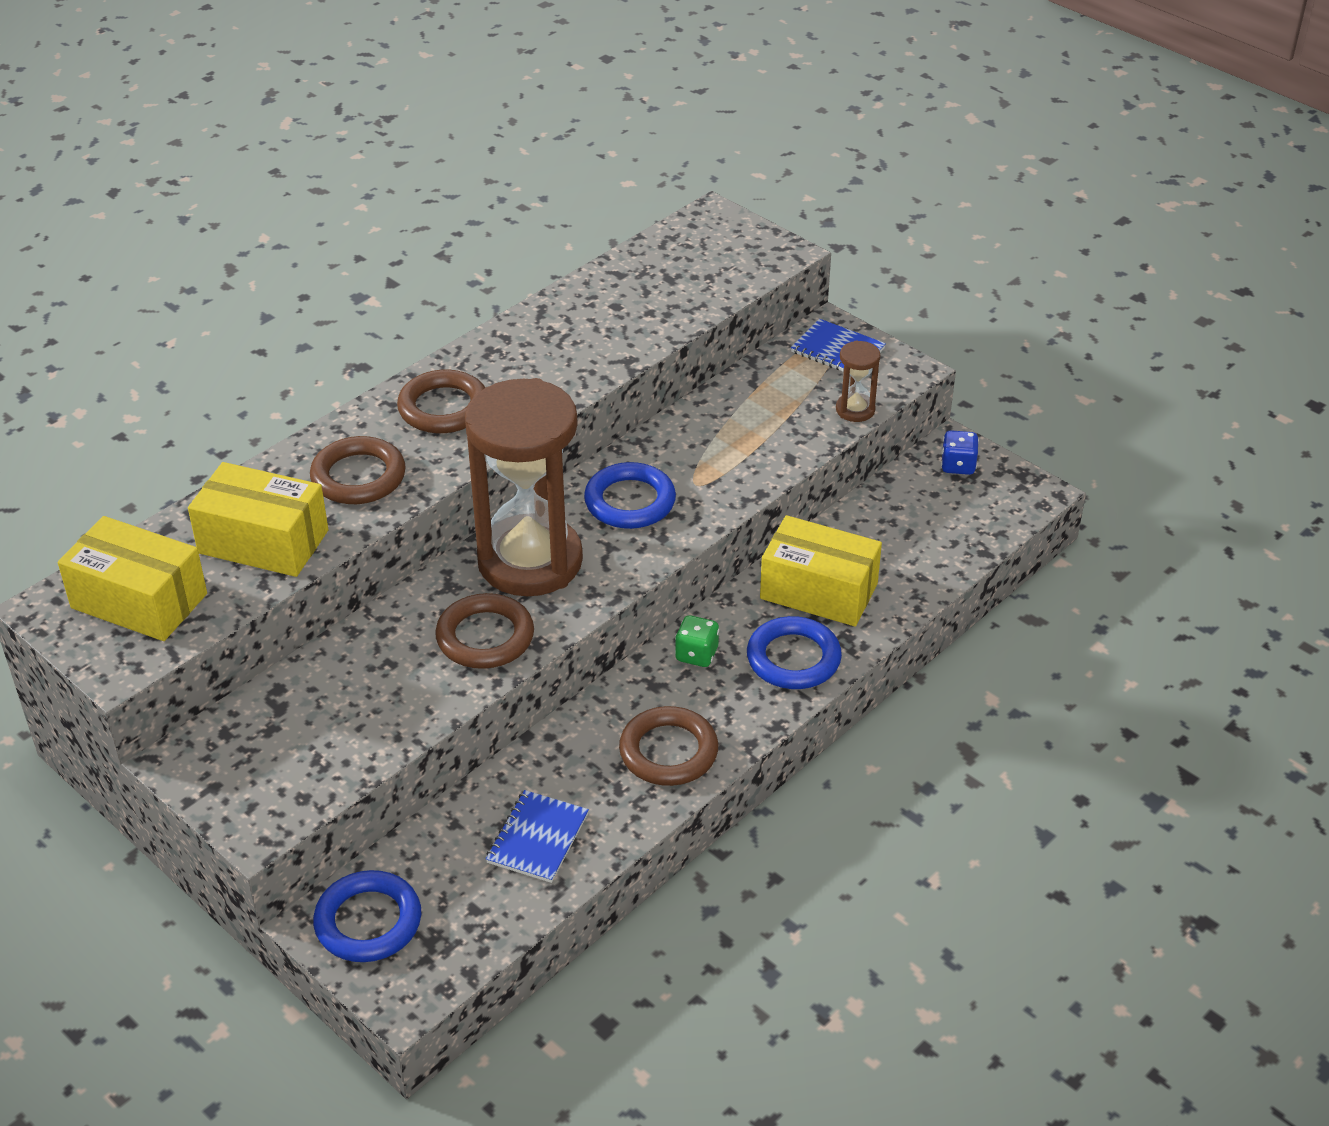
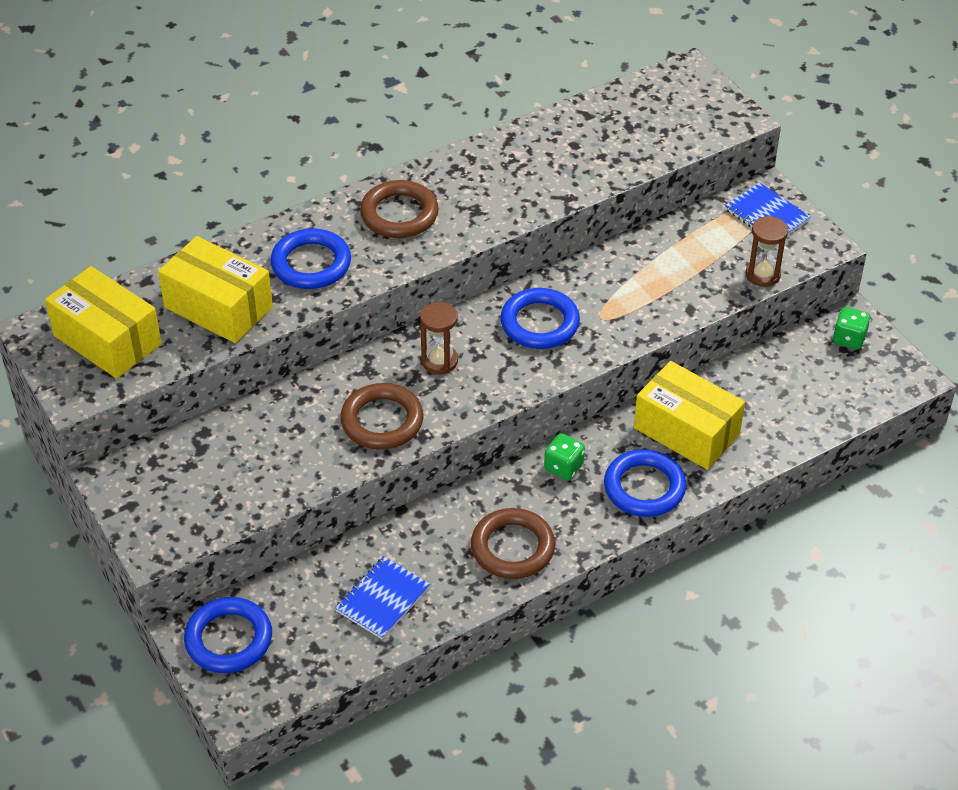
camera: 15 degrees right, 5 degrees up
(358, 477) = (311, 264): brown ring -> blue ring
(530, 561) = (439, 361): brown hourglass -> brown hourglass, size x0.41
(958, 465) = (849, 339): blue dice -> green dice

